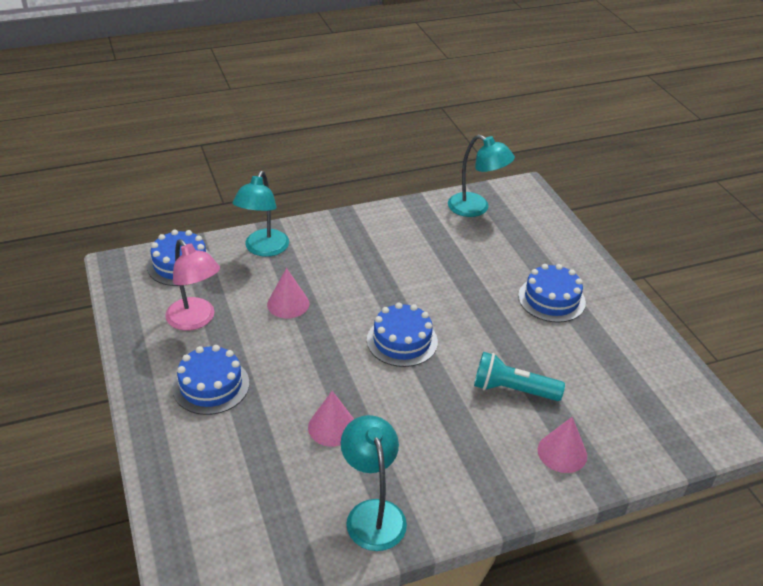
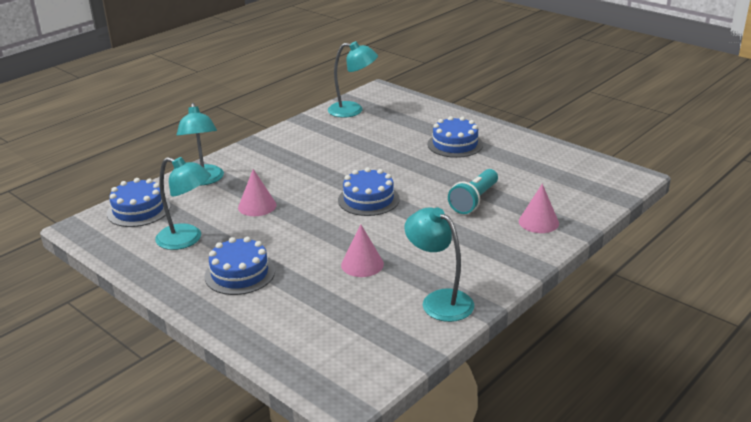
camera: 25 degrees left, 10 degrees down
(195, 320) = (187, 239): pink lamp -> turquoise lamp
(512, 390) = (474, 200): turquoise flashlight -> turquoise flashlight turned 45 degrees counterclockwise

